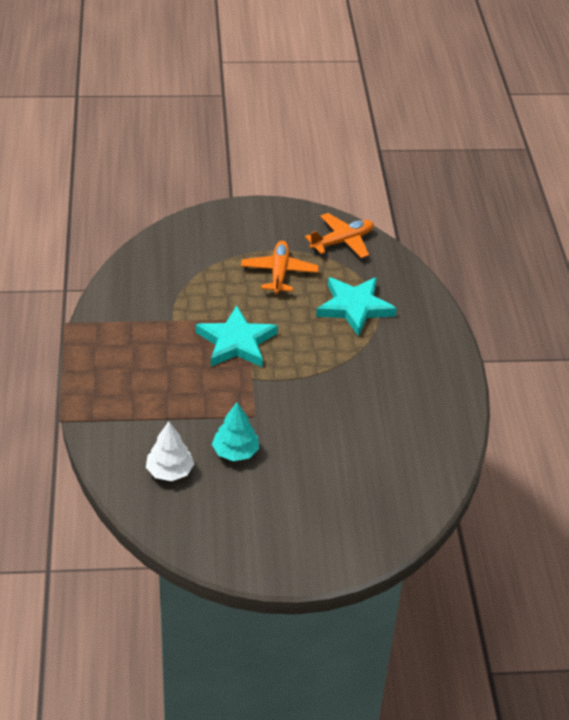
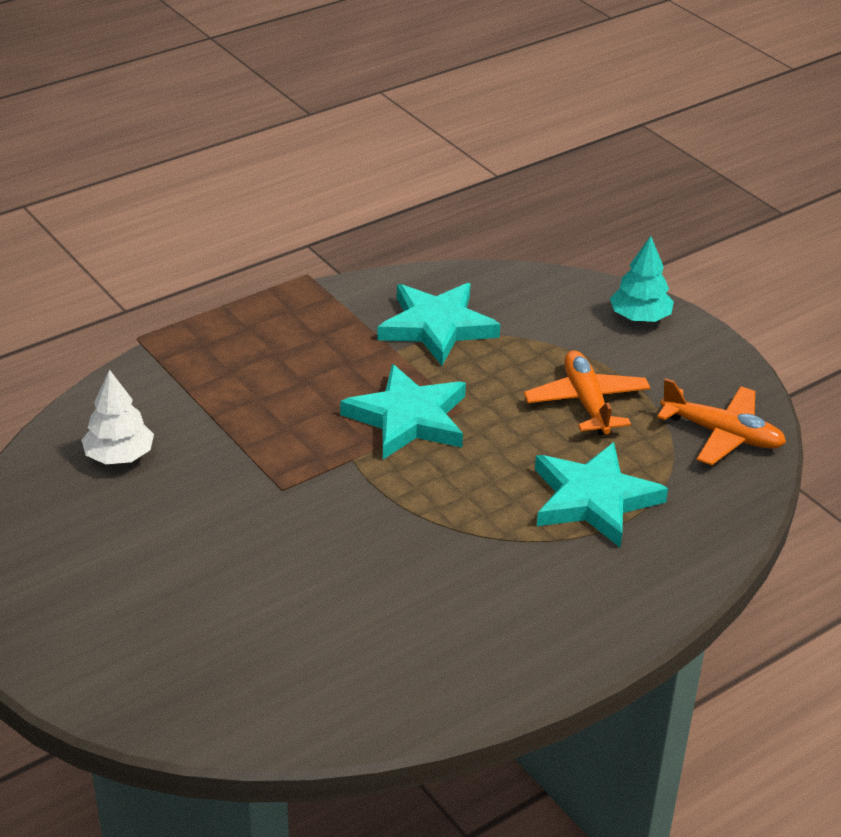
camera: 60 degrees right, 5 degrees down
(166, 295) = (436, 327): none -> turquoise star
(235, 452) = (199, 498): turquoise tree -> turquoise tree (640, 317)
(279, 273) = (586, 402): orange plane -> orange plane turned 75 degrees counterclockwise

